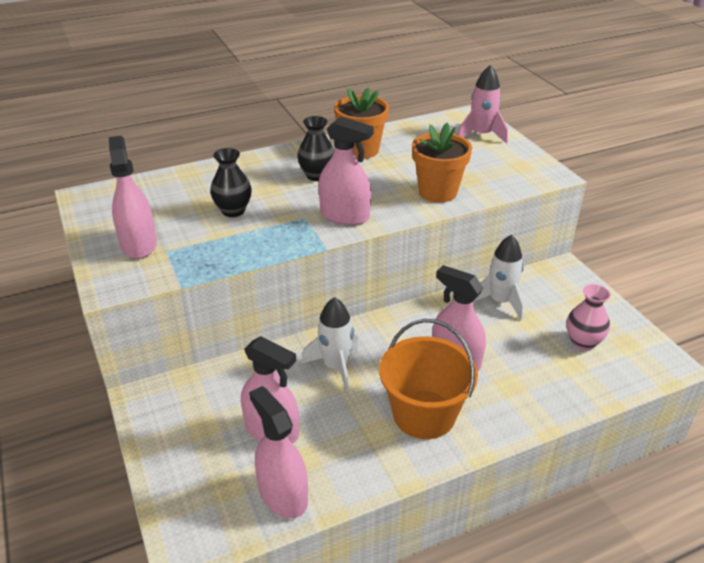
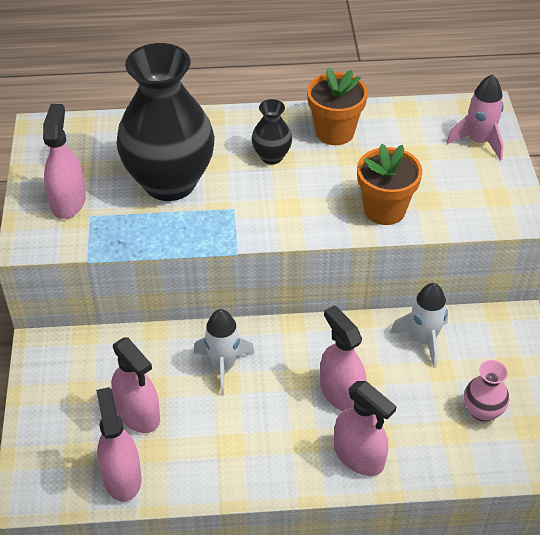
camera: 20 degrees right, 10 degrees up
(233, 211) = (169, 182): black vase -> black vase, size x2.28
(344, 216) = (273, 217): pink spray bottle -> pink spray bottle (359, 456)
(424, 414) = (281, 440): orange bucket -> none

